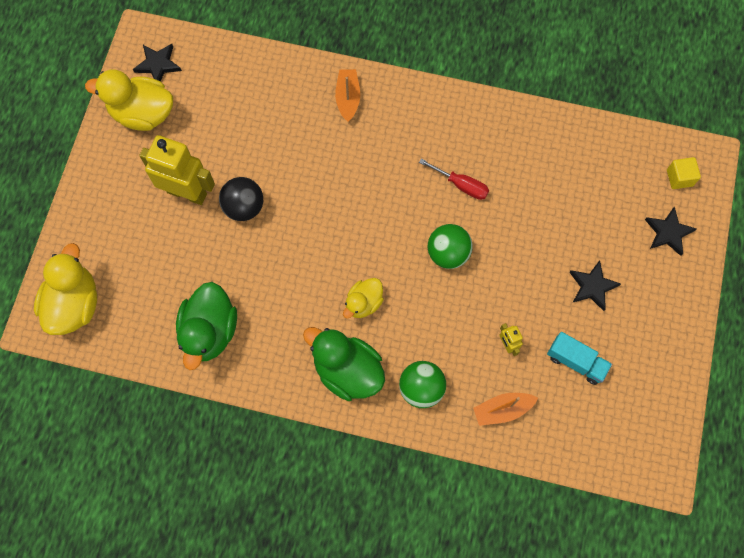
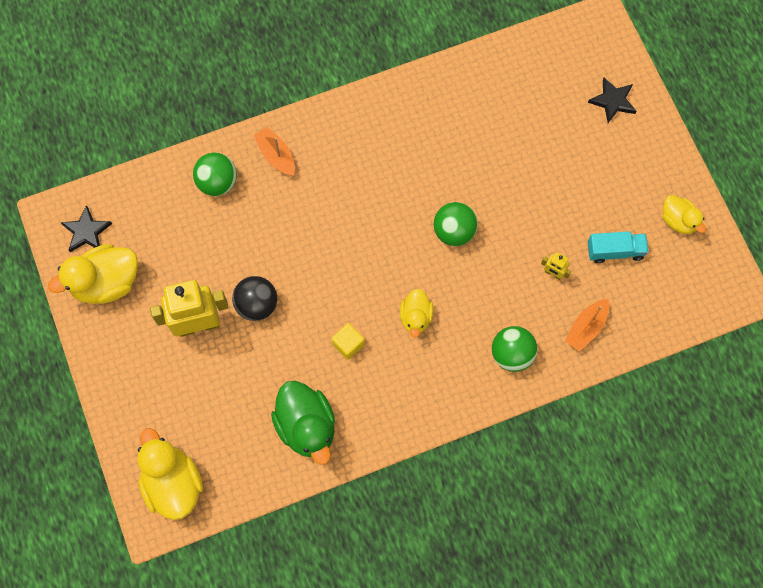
camera: 35 degrees left, 0 degrees up
(286, 90) = (217, 182): none -> green ball
(347, 370) = (443, 380): green duck -> none
(461, 185) = (423, 168): red screwdriver -> none
(592, 286) = (585, 183): black star -> none
(653, 373) = (678, 220): none -> yellow duck
(679, 178) = (590, 51): yellow cube -> yellow cube (348, 344)

